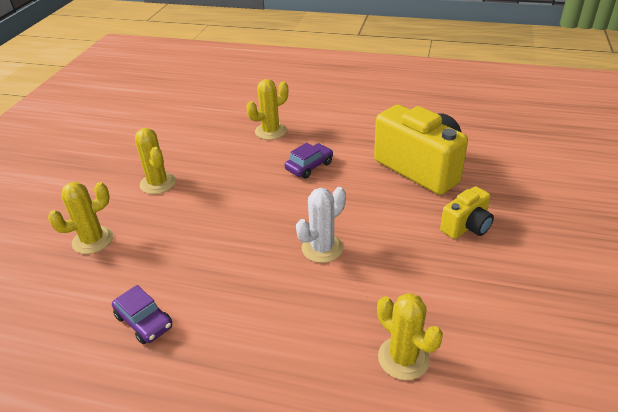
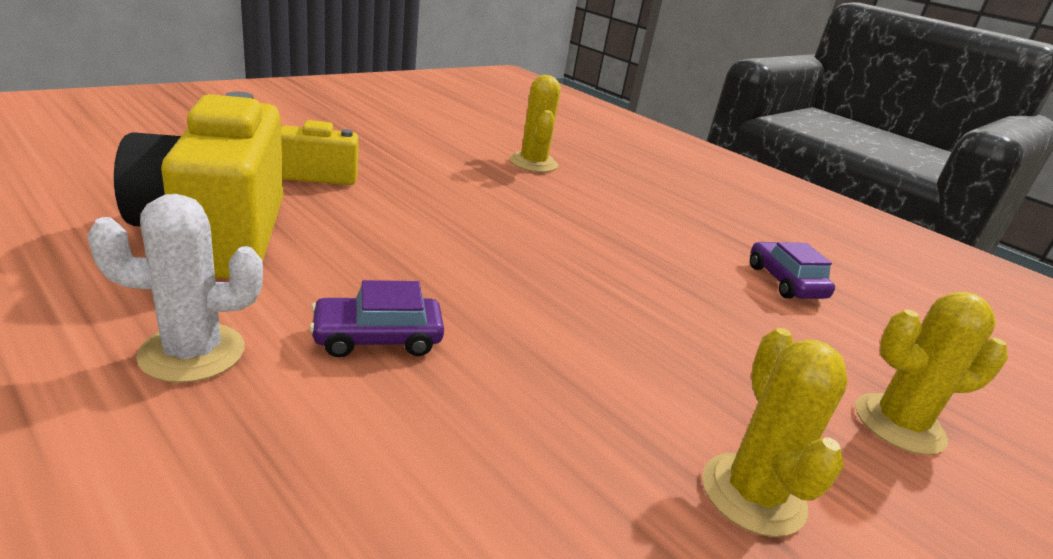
camera: 155 degrees left, 10 degrees down
(270, 131) = (325, 496): yellow cactus -> none
(322, 248) = (513, 237): white cactus -> white cactus (192, 353)

